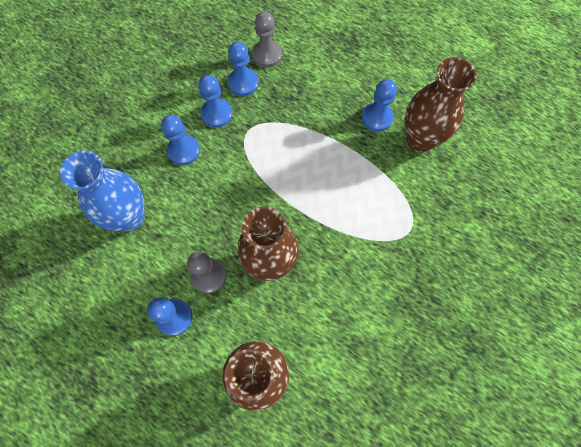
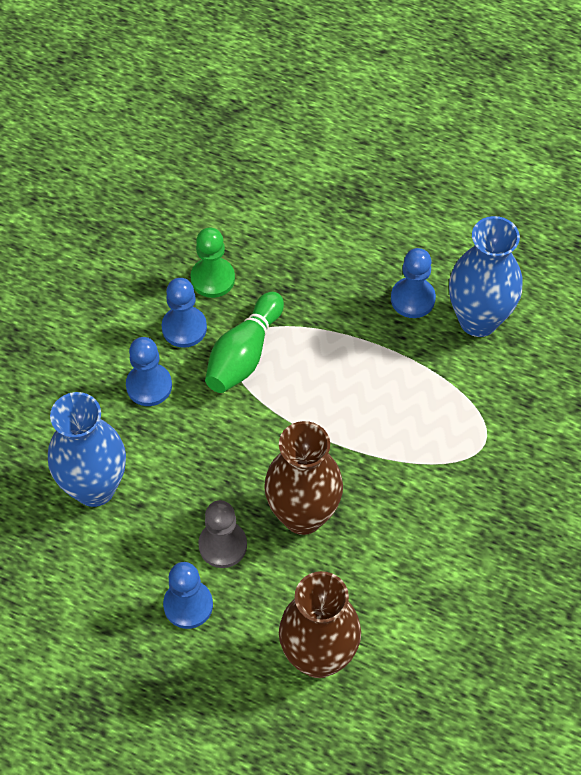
camera: 10 degrees left, 10 degrees down
(243, 83) = (212, 278): blue pawn -> green pawn
(253, 138) = (244, 354): none -> green bowling pin
(267, 55) = (238, 233): grey pawn -> none
(420, 139) = (478, 320): brown vase -> blue vase

